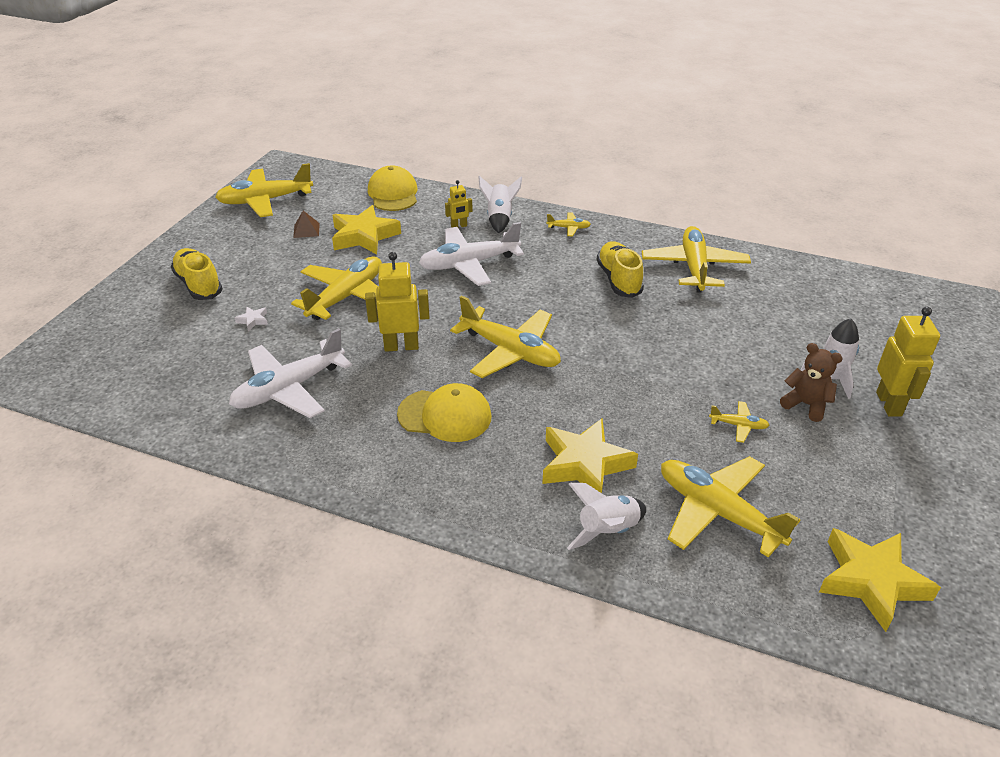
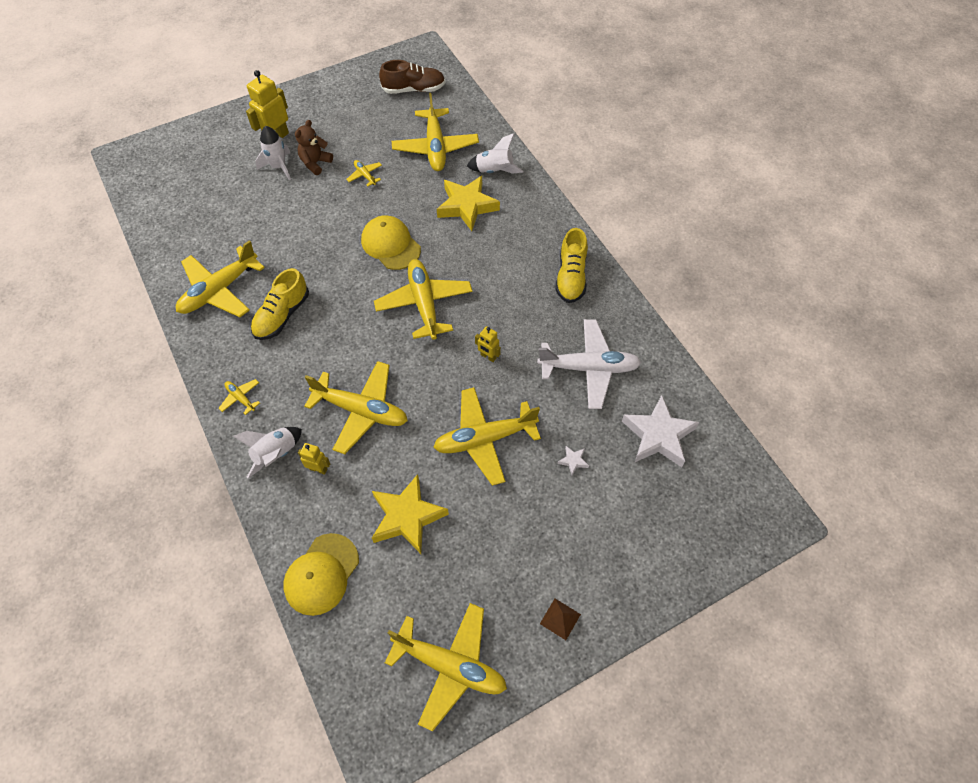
camera: 140 degrees left, 20 degrees up
(177, 374) = (658, 435): none -> white star
(199, 285) = (592, 546): yellow shoe -> yellow shoe (571, 277)
(306, 230) = (449, 569): brown pyramid -> brown pyramid (560, 619)
(401, 346) = (488, 356): yellow robot -> yellow robot, size x0.55
(445, 415) = (510, 282): yellow cap -> yellow cap (390, 245)
(469, 264) = (361, 410): white plane -> yellow plane
(806, 404) = (315, 163): brown teddy bear -> brown teddy bear turned 45 degrees clockwise
(871, 581) = (414, 89): yellow star -> brown shoe

